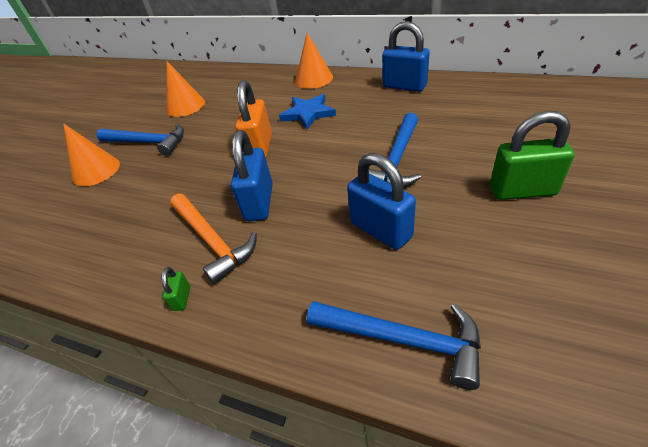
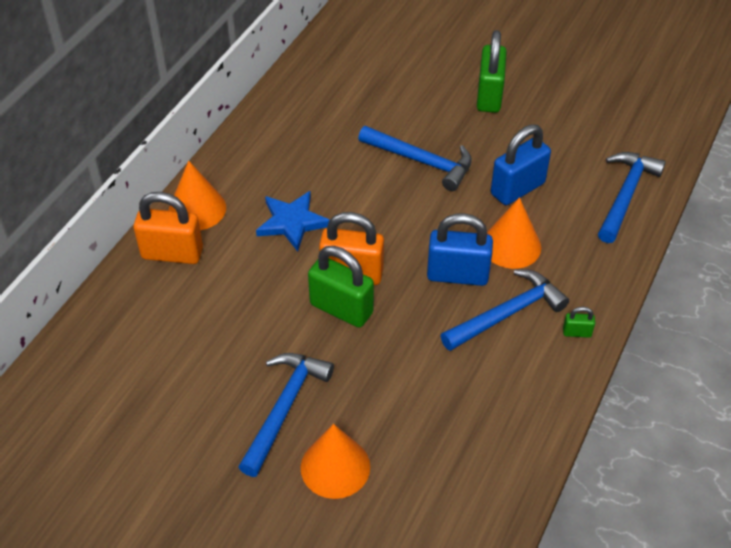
camera: 90 degrees left, 5 degrees up
(185, 106) = (191, 370): orange cone -> orange cone (511, 245)
(212, 241) = (507, 313): orange hammer -> blue hammer
(226, 149) = (341, 309): none -> green padlock
(275, 80) = (172, 253): none -> orange padlock
(404, 86) = (272, 127): blue padlock -> none

